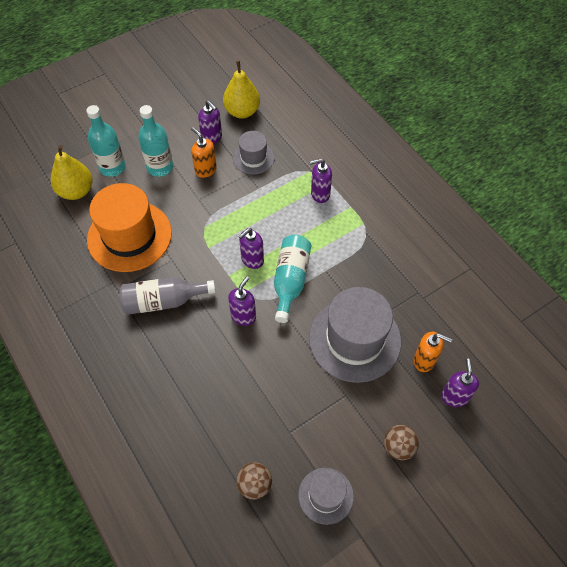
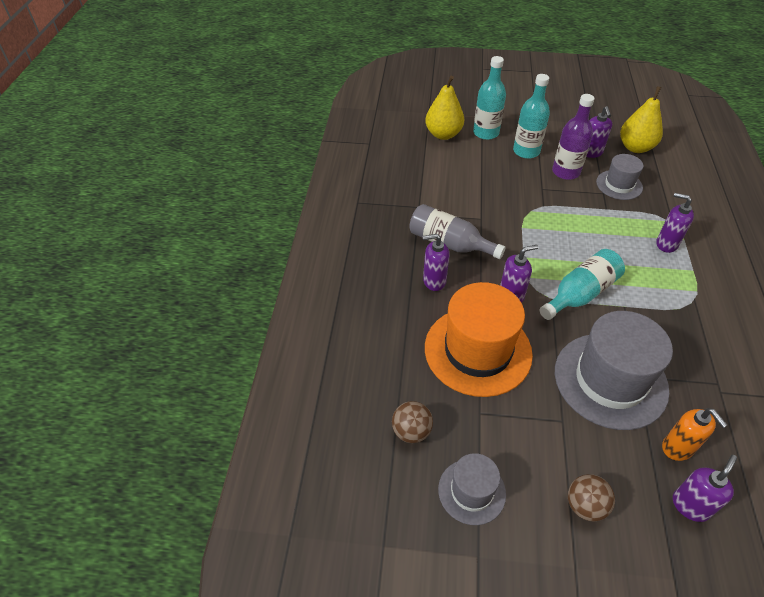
camera: 40 degrees right, 10 degrees down
(129, 236) = (460, 184): orange hat -> orange hat (477, 350)
(205, 170) = (565, 172): orange soap dispenser -> purple bottle
(252, 260) = (555, 258): purple soap dispenser -> purple soap dispenser (434, 281)

